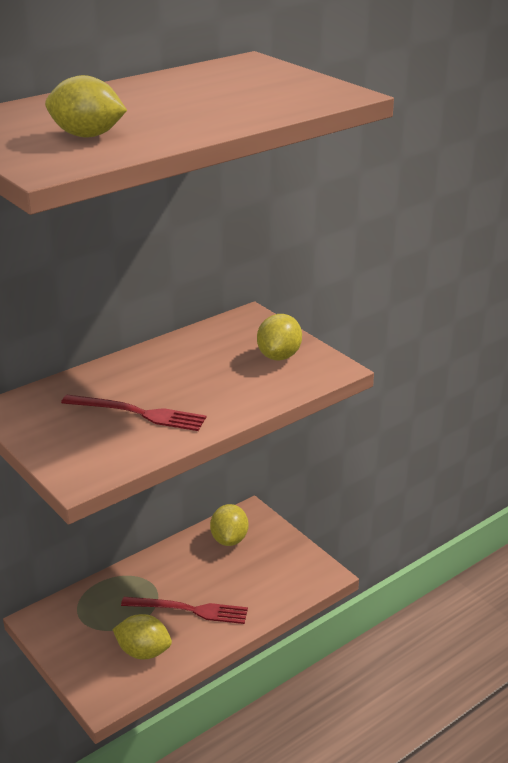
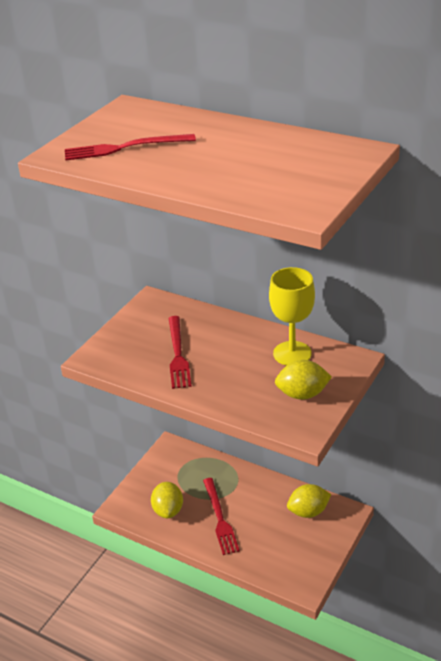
camera: 70 degrees right, 5 degrees up
(87, 136) = (124, 148): yellow lemon -> red fork
(208, 345) = (292, 353): none -> yellow goblet

